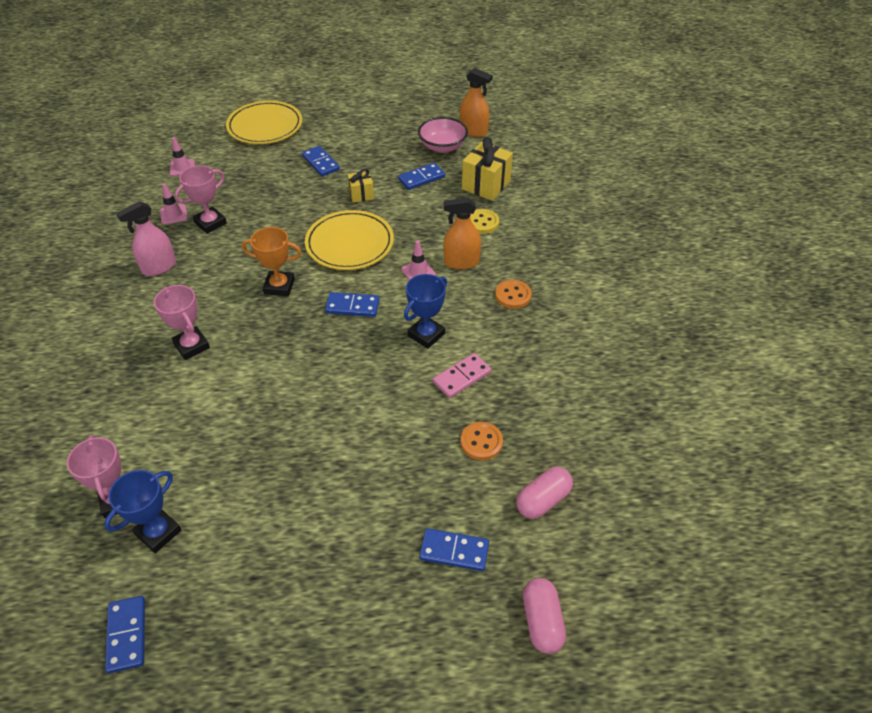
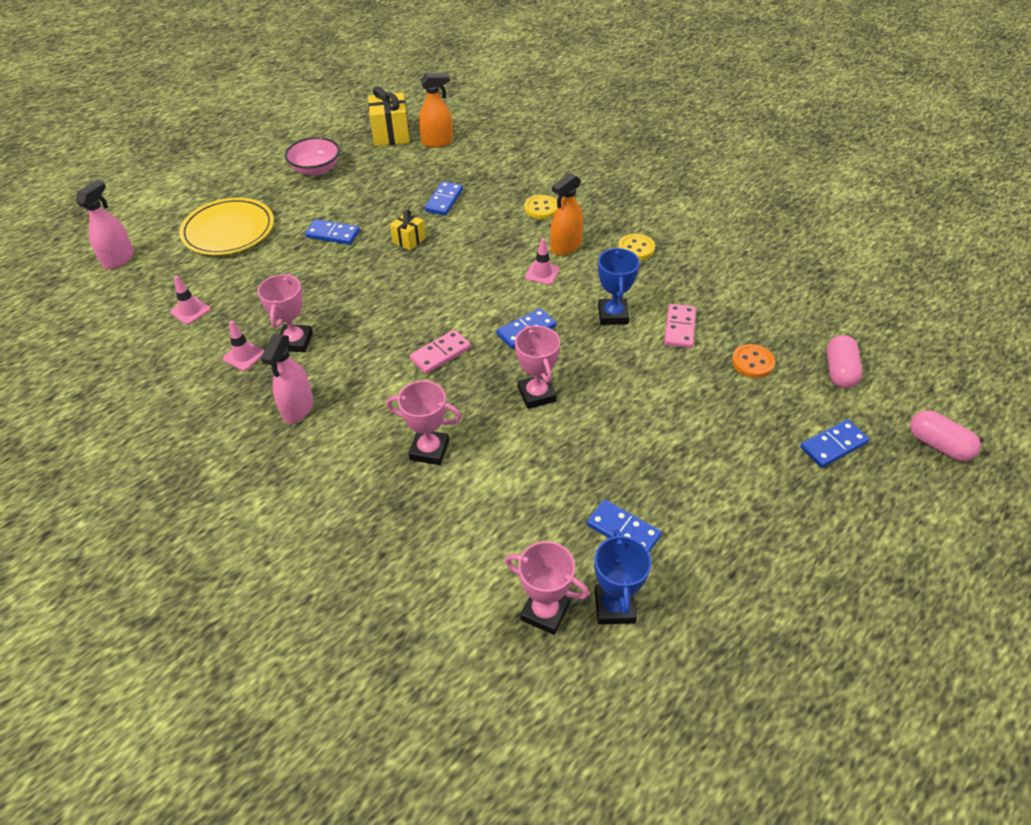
camera: 40 degrees left, 0 degrees up
(127, 635) = (701, 697): blue domino -> blue domino (623, 530)
(187, 112) = (119, 259): none -> pink spray bottle
(279, 286) = (440, 353): orange trophy -> pink domino
(300, 356) = (536, 394): none -> pink trophy
(350, 244) = (454, 284): yellow plate -> none
(442, 147) = (427, 167): pink bowl -> pink bowl (316, 169)
(486, 185) = (505, 179): yellow gift -> yellow gift (391, 134)
(513, 295) = (636, 248): orange button -> yellow button

